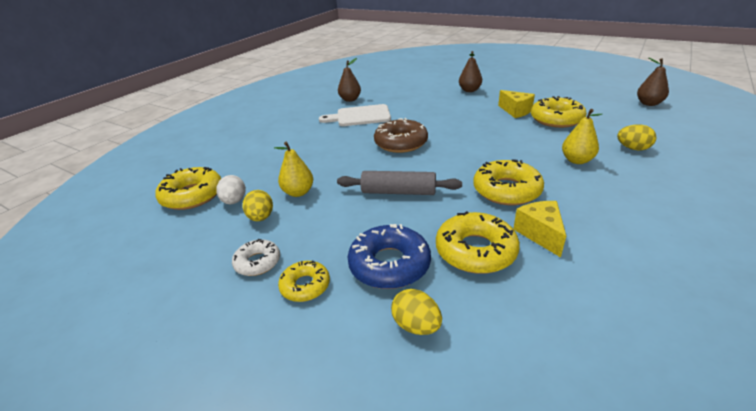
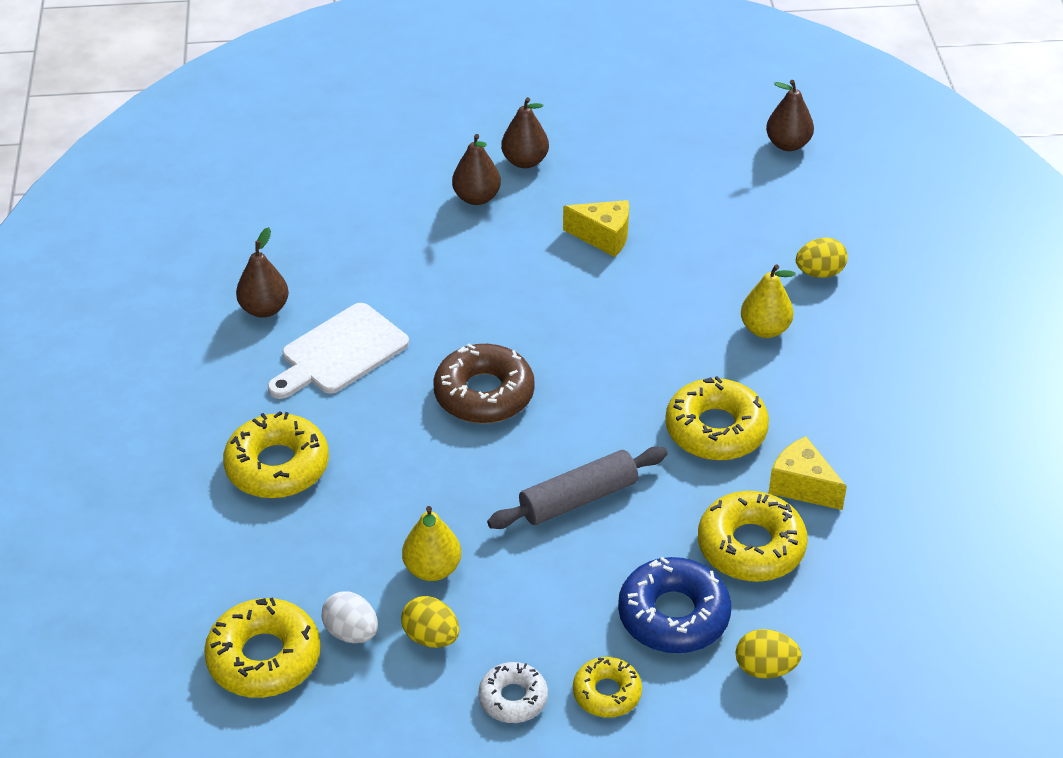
camera: 40 degrees left, 10 degrees up
(502, 85) = (525, 161): none -> brown pear
(556, 119) = (680, 237): yellow donut -> yellow donut (277, 466)

